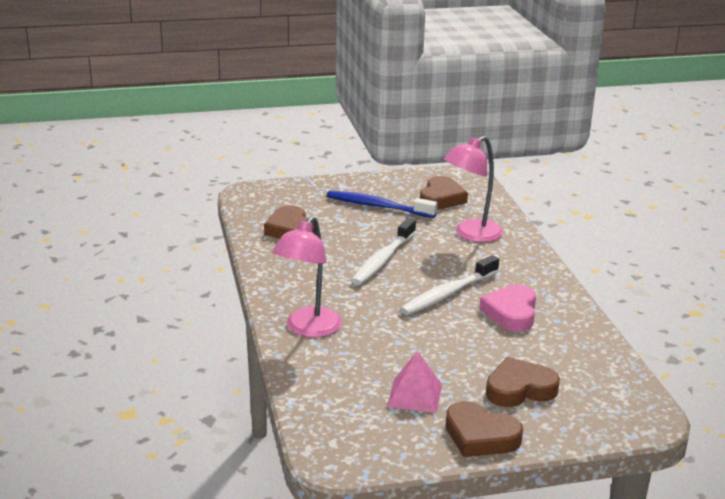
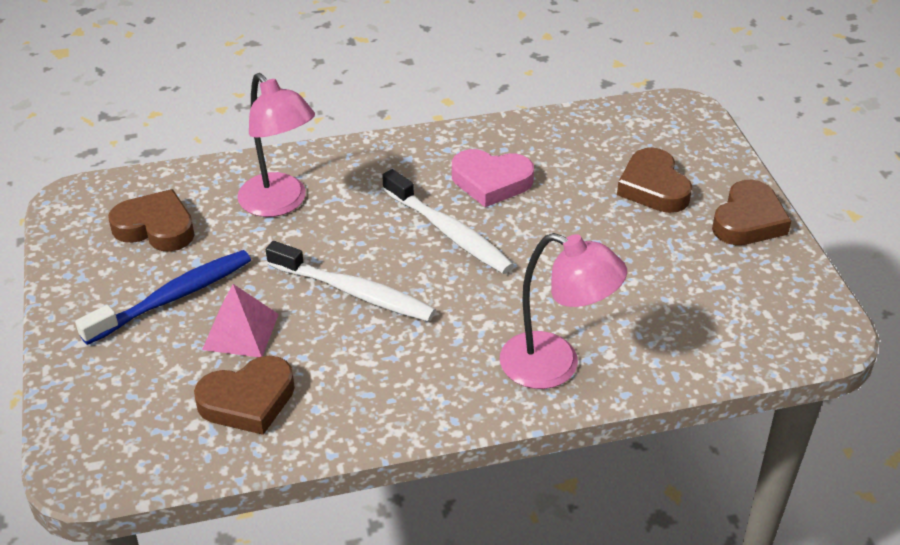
camera: 90 degrees left, 15 degrees up
(377, 206) = (173, 297): blue toothbrush -> blue toothbrush turned 150 degrees counterclockwise
(415, 395) = (686, 267): pink pyramid -> pink pyramid (241, 331)

